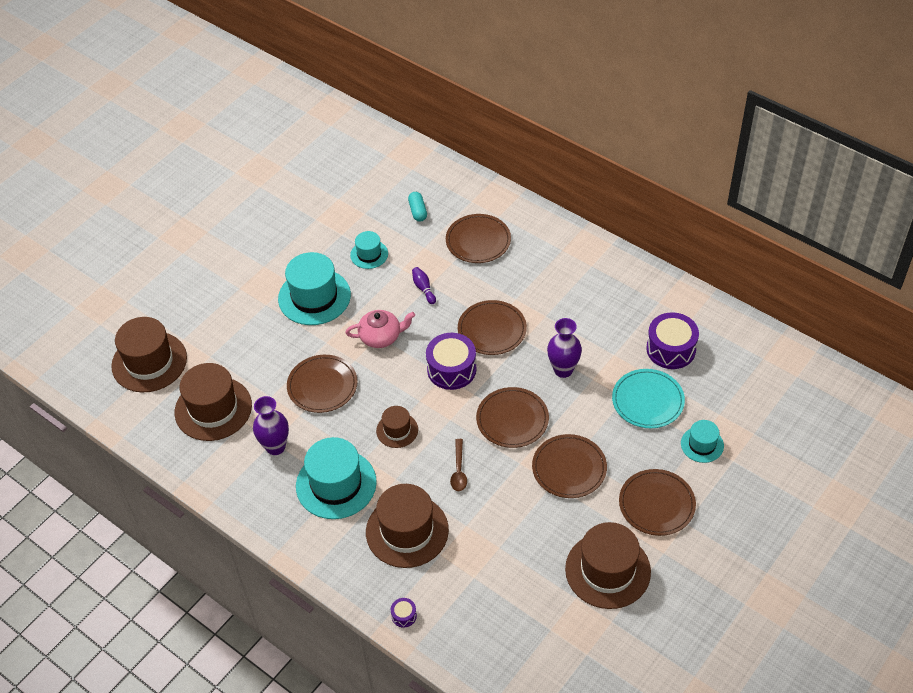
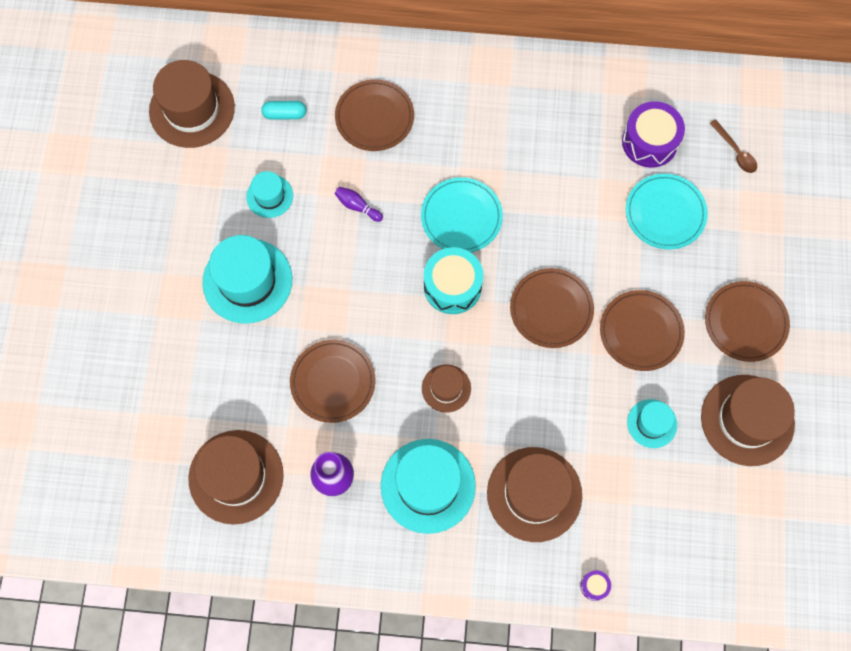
camera: 35 degrees left, 20 degrees up
(149, 362) = (122, 462): brown hat -> brown hat (192, 109)
(381, 336) = (353, 289): pink teapot -> none
(417, 211) = (285, 114): turquoise capsule -> turquoise capsule turned 45 degrees counterclockwise
(451, 369) = (452, 286): purple drum -> turquoise drum
(459, 470) = (538, 397): brown spoon -> brown spoon (735, 151)
(492, 330) = (461, 217): brown plate -> turquoise plate
(563, 370) = (563, 224): purple vase -> none
(702, 444) = (745, 233): turquoise hat -> turquoise hat (652, 423)

